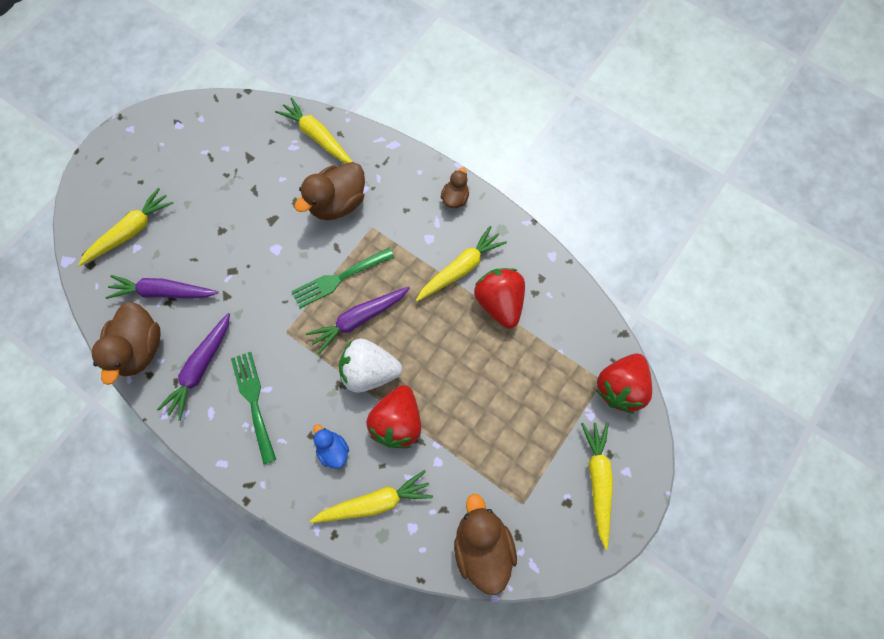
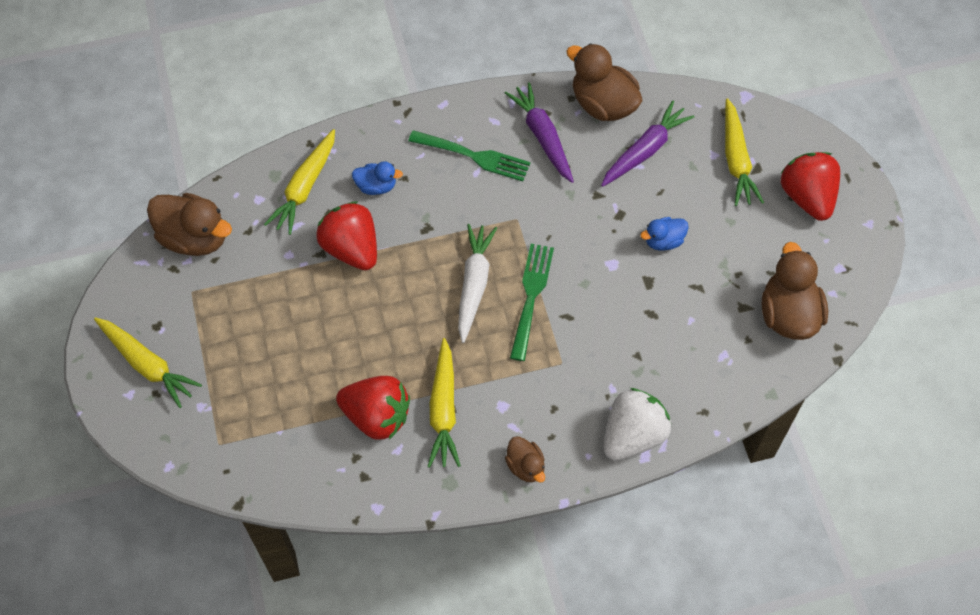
camera: 130 degrees right, 10 degrees down
(233, 231) = (663, 241): none -> blue duck
(317, 137) = (717, 387): yellow carrot -> none
(338, 203) = (617, 351): brown duck -> brown duck (788, 314)
(359, 319) = (474, 284): purple carrot -> white carrot
(369, 371) = (417, 259): white strawberry -> white strawberry (632, 435)
(619, 386) = (198, 454): red strawberry -> red strawberry (807, 197)

